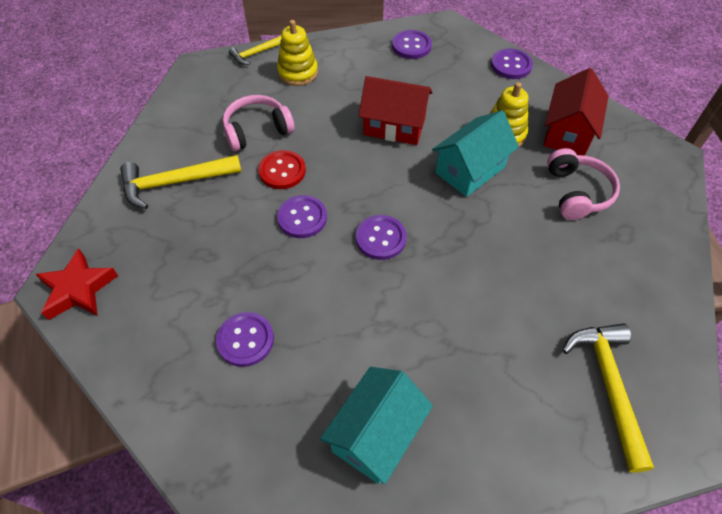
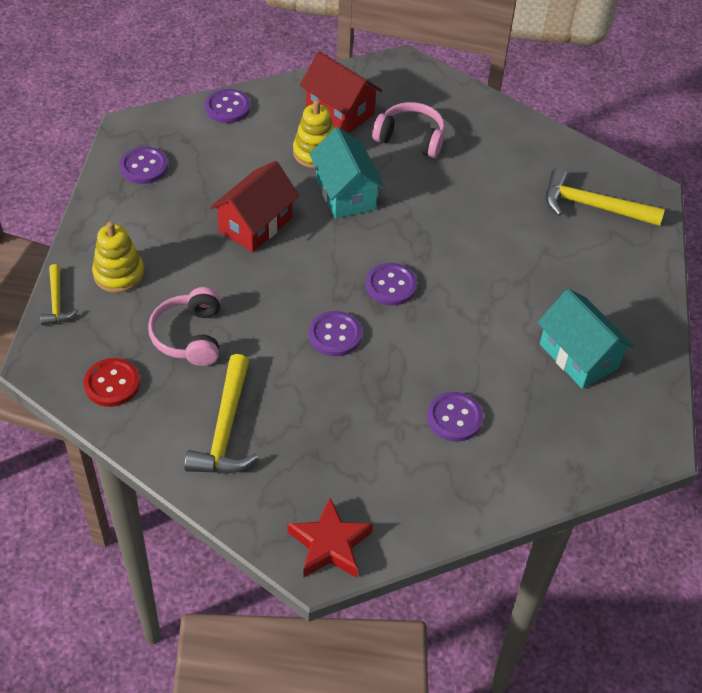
camera: 70 degrees left, 5 degrees down
(282, 171) = (263, 332): red button -> red button (112, 384)

